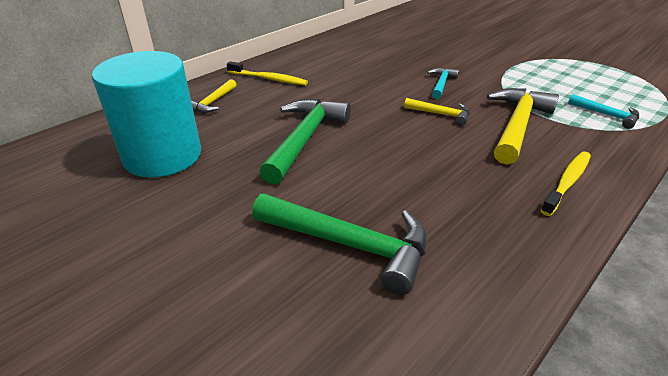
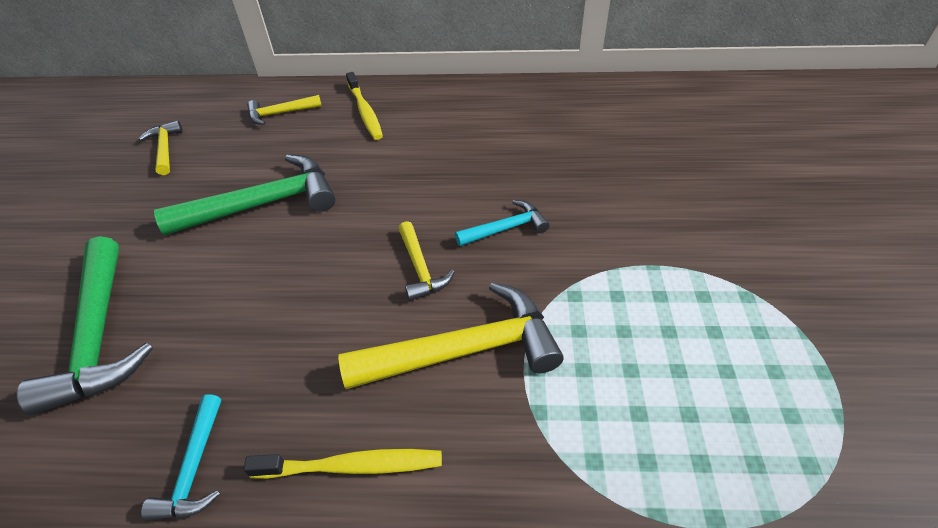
camera: 50 degrees right, 10 degrees up
(162, 155) = (165, 149): turquoise cylinder -> yellow hammer
(606, 115) = (614, 441): turquoise hammer -> turquoise hammer (194, 468)

